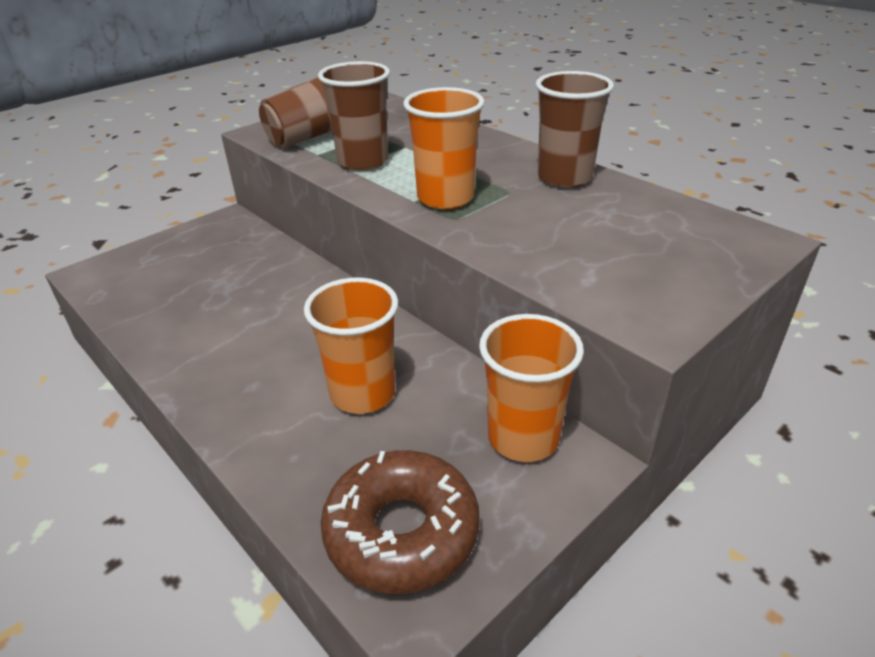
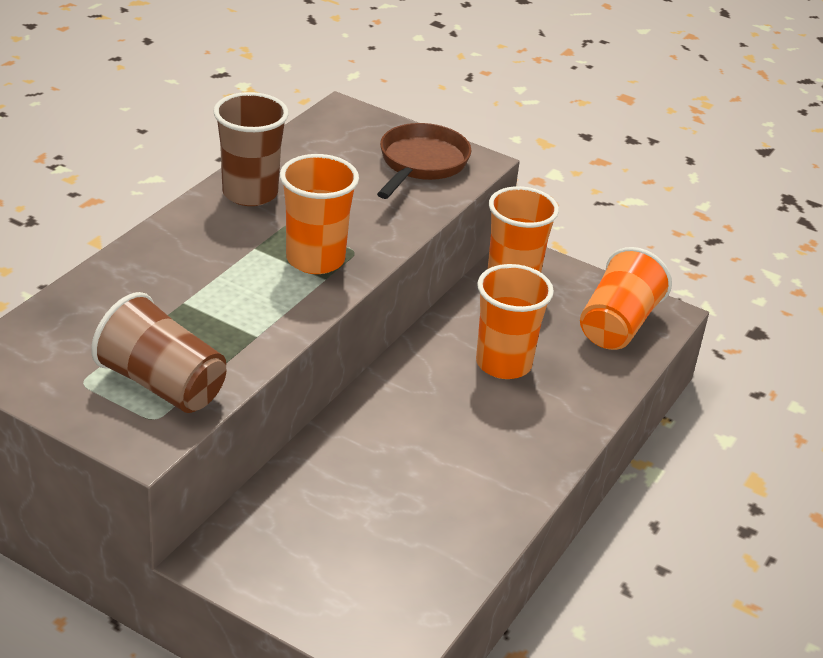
camera: 110 degrees left, 0 degrees up
(363, 161) = (236, 327): brown cup -> none
(402, 531) = (618, 325): brown donut -> orange cup
(638, 278) = (421, 164): none -> brown pan

